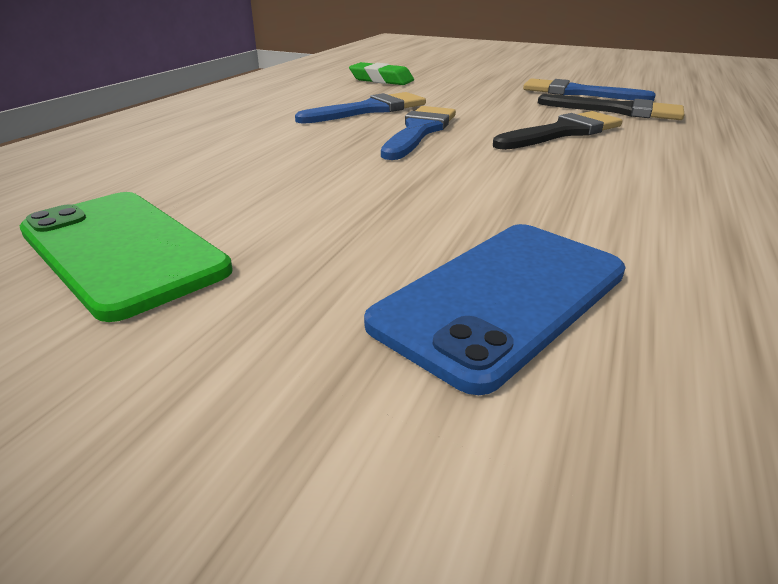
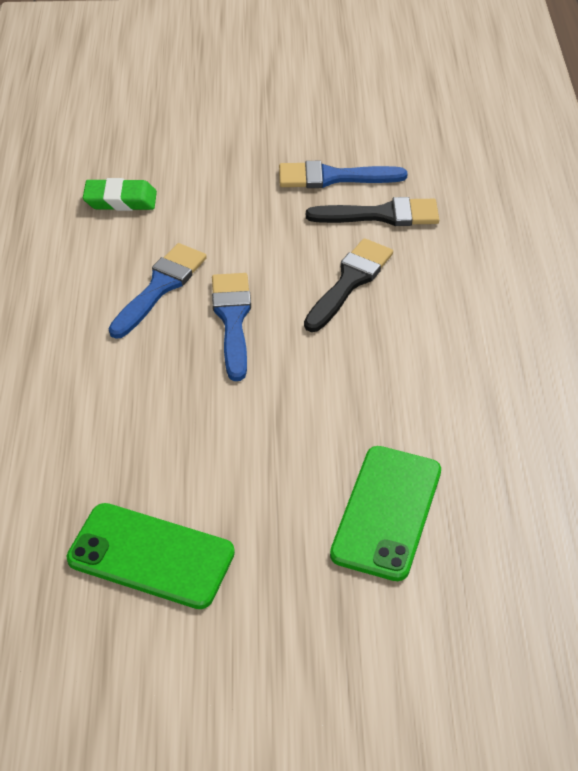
camera: 25 degrees left, 15 degrees up
(503, 297) = (387, 512): blue phone -> green phone

